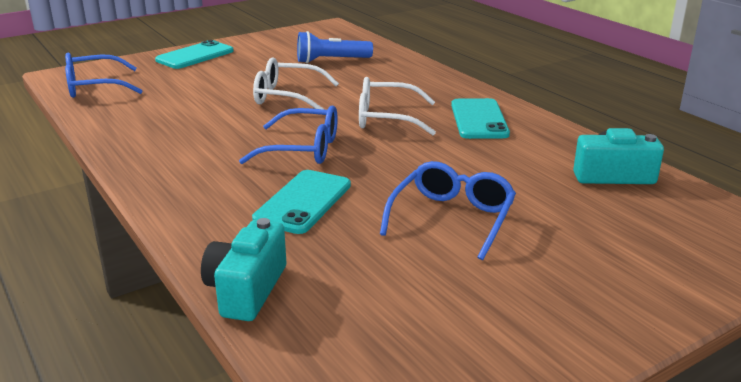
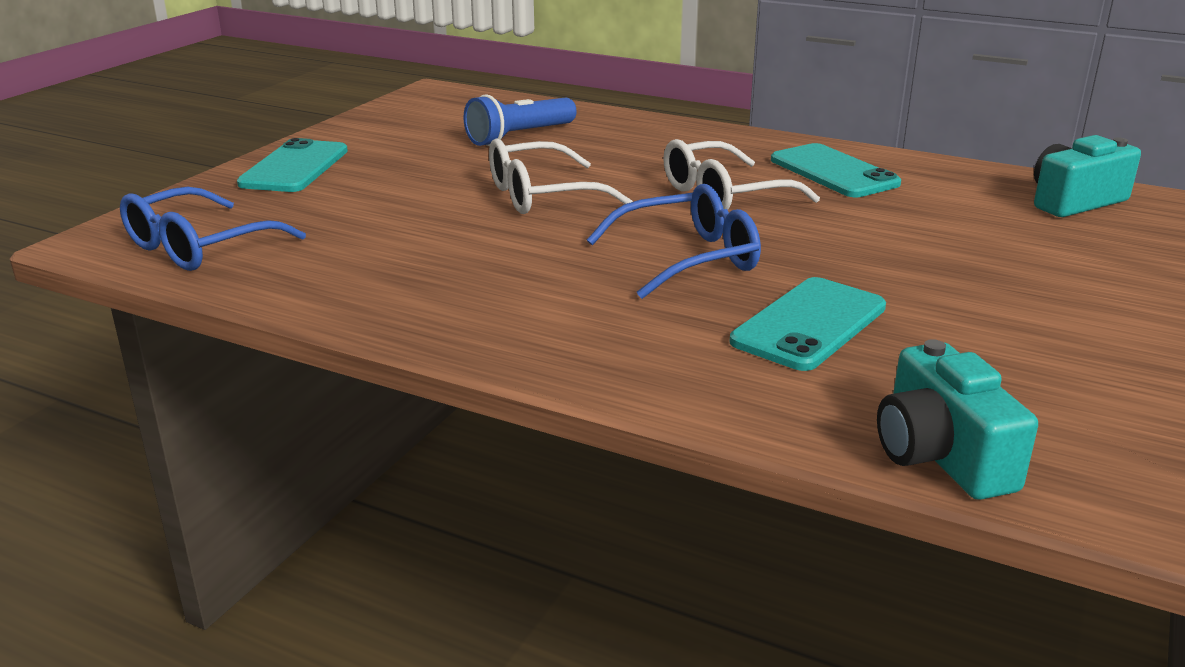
camera: 30 degrees left, 0 degrees up
(303, 202) = (809, 324): turquoise phone -> turquoise phone turned 45 degrees clockwise
(452, 218) = (1007, 293): blue glasses -> none

